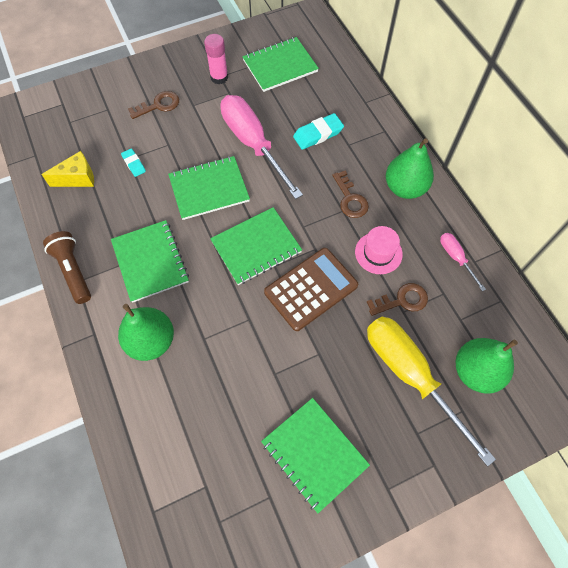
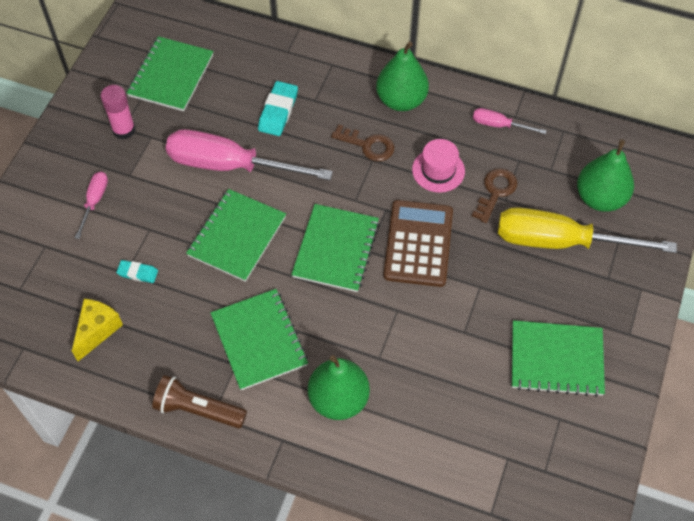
camera: 45 degrees left, 5 degrees down
(150, 262) = (259, 340): green notebook -> green notebook turned 45 degrees clockwise
(159, 105) = (94, 201): brown key -> pink screwdriver

